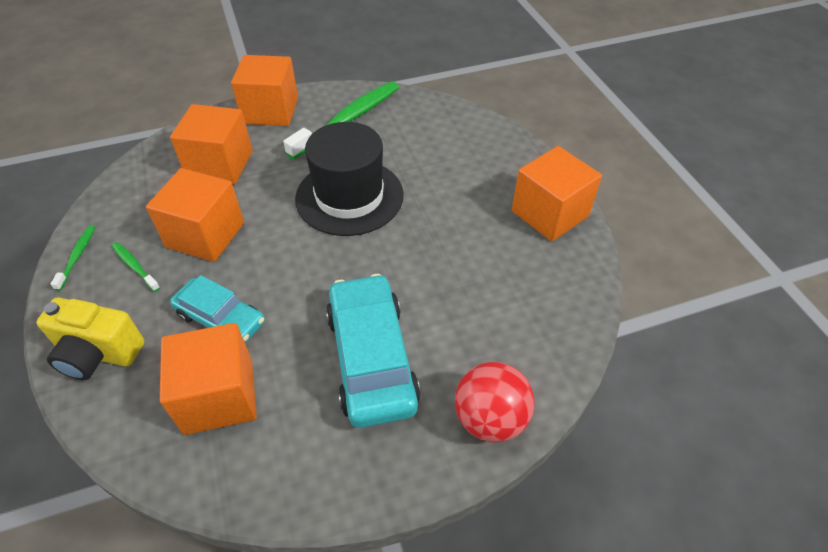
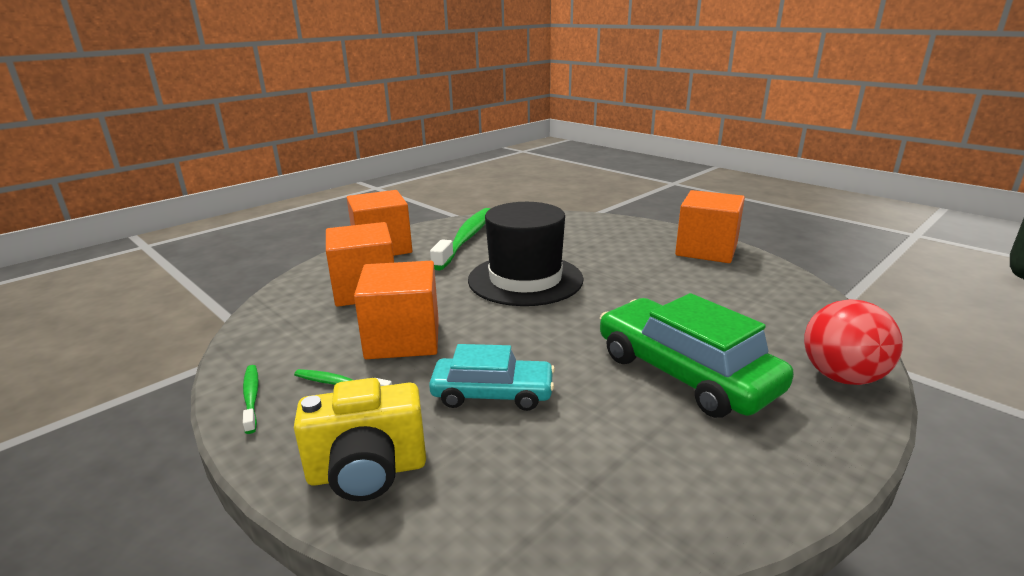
camera: 25 degrees left, 25 degrees down
(219, 396) = (564, 455): orange cube -> none
(371, 358) = (685, 373): turquoise car -> green car

